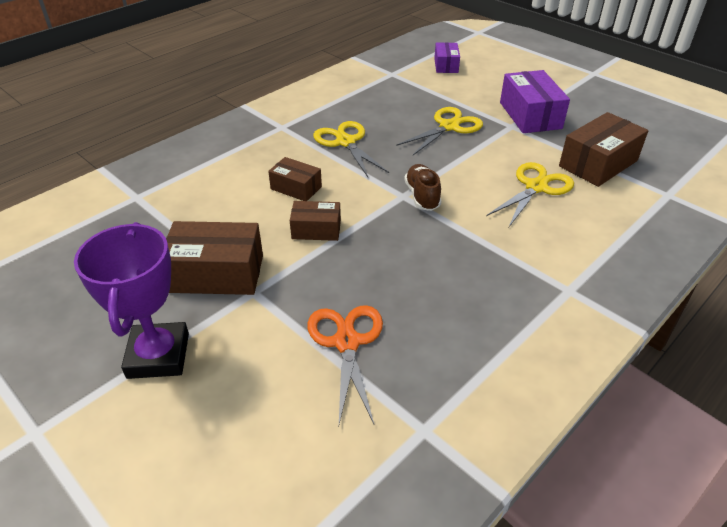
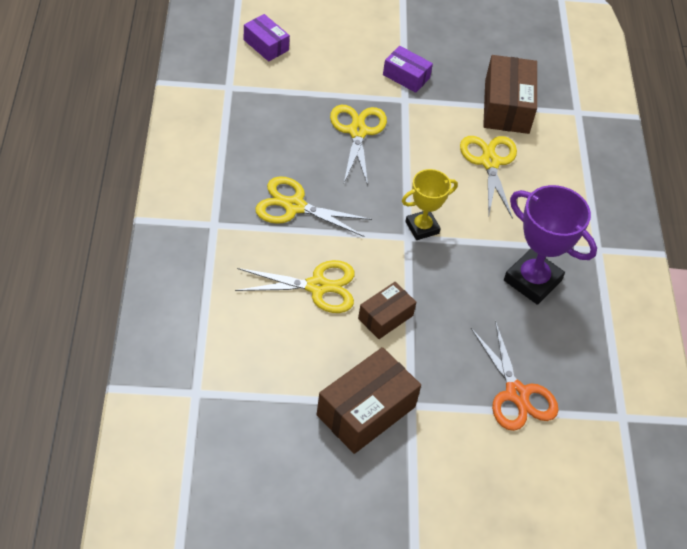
camera: 50 degrees left, 10 degrees up
(158, 355) = (416, 502): purple trophy -> purple trophy (532, 280)
(296, 188) = (318, 286): brown box -> yellow scissors
(346, 342) = (517, 394): orange scissors -> orange scissors turned 150 degrees counterclockwise
(422, 196) = (422, 227): brown shoe -> yellow trophy
(530, 115) = (406, 76): purple box -> purple box, size x0.59

